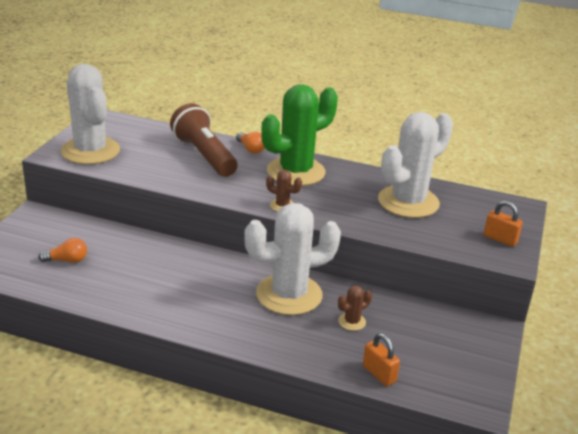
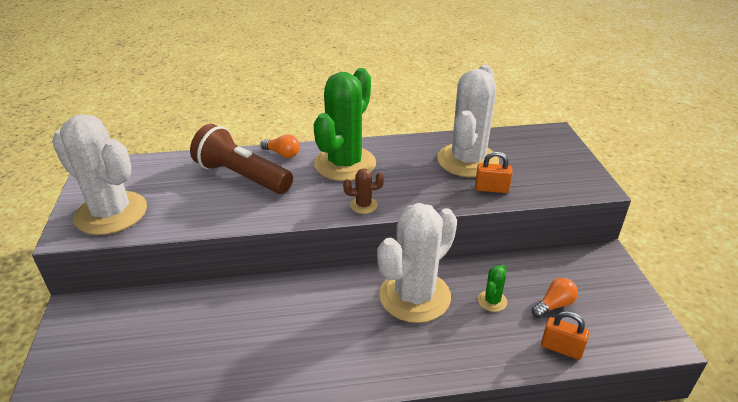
camera: 25 degrees left, 5 degrees up
(67, 260) = (153, 356): orange light bulb -> orange light bulb (554, 305)
(352, 322) = (492, 301): brown cactus -> green cactus
(500, 239) = (570, 170): orange padlock -> orange padlock (491, 189)

